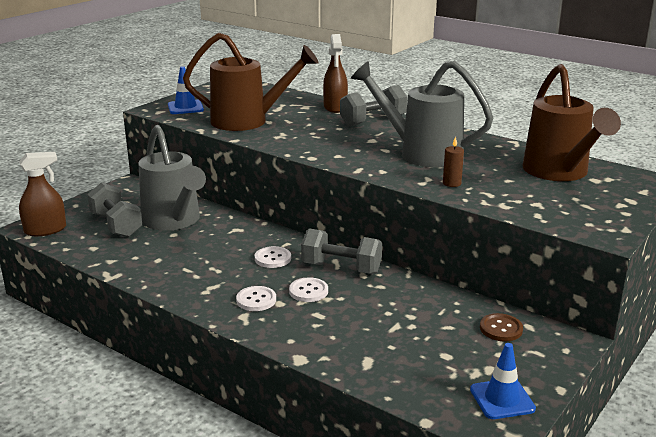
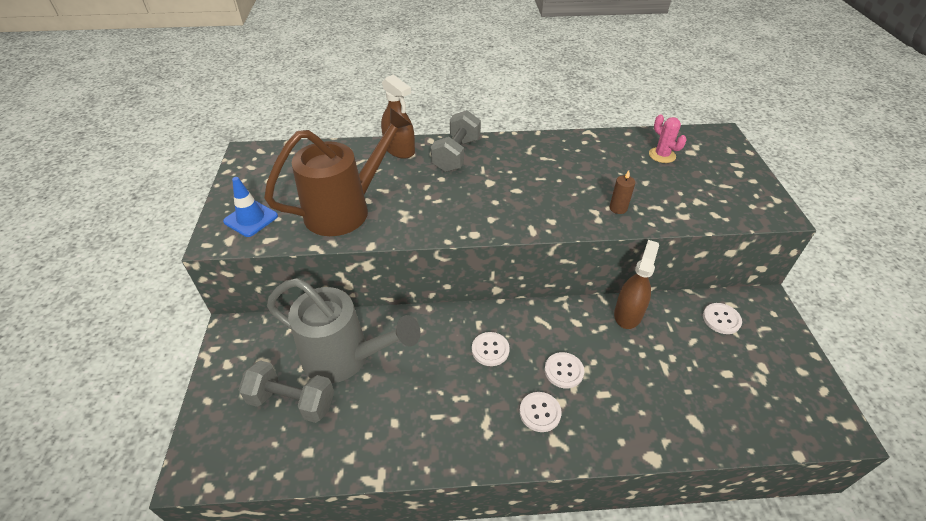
camera: 40 degrees left, 20 degrees up
(45, 230) = (218, 462): brown spray bottle -> brown spray bottle (628, 314)
(341, 268) = (553, 325): grey dumbbell -> none
(422, 153) = (548, 180): grey watering can -> none
(501, 329) = (721, 319): brown button -> white button
(502, 399) = (803, 392): blue traffic cone -> none
(559, 172) = (662, 155): brown watering can -> pink cactus

